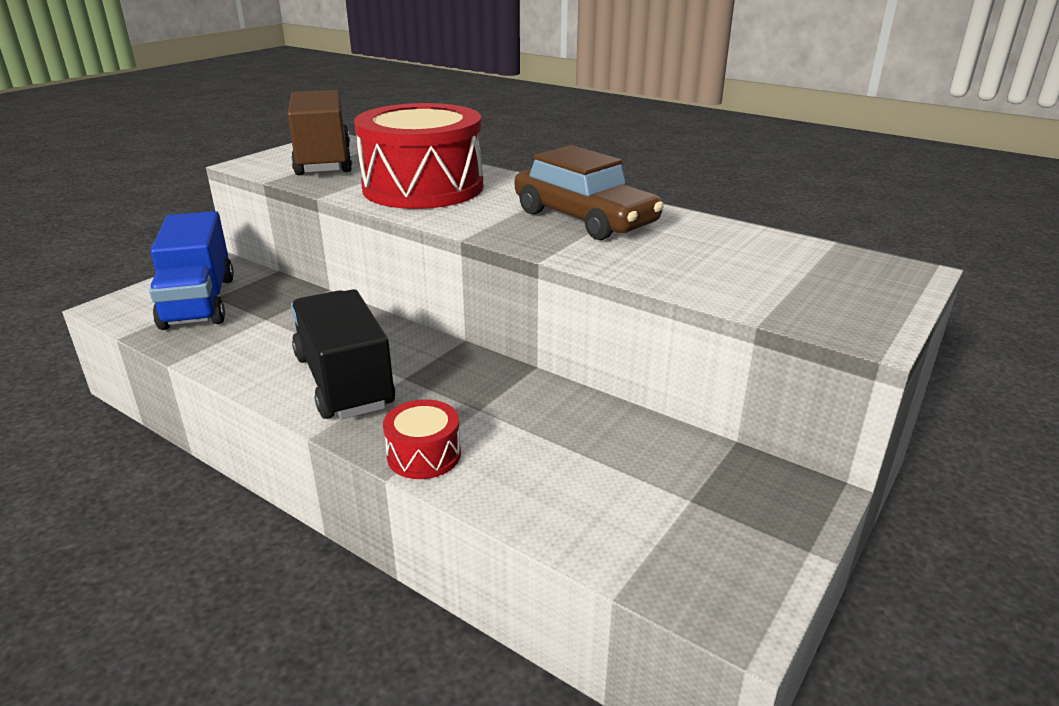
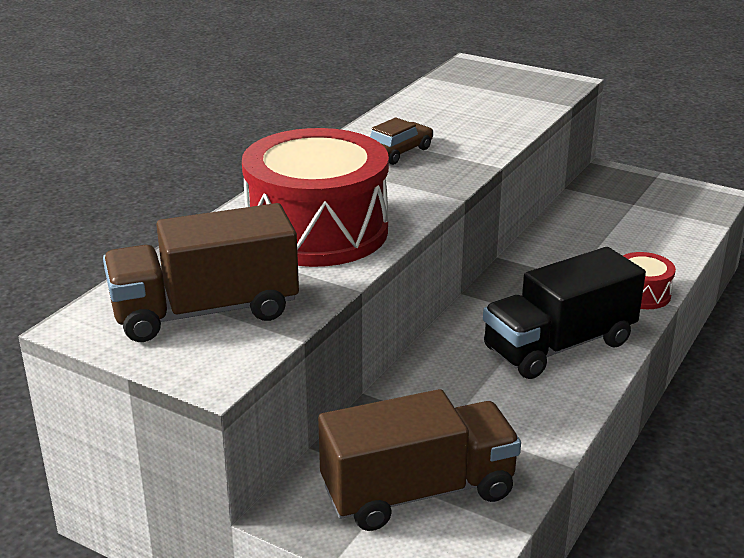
camera: 95 degrees left, 0 degrees up
(199, 302) = (418, 492): blue truck -> brown truck
(584, 218) = (397, 152): brown car -> brown car, size x0.56

